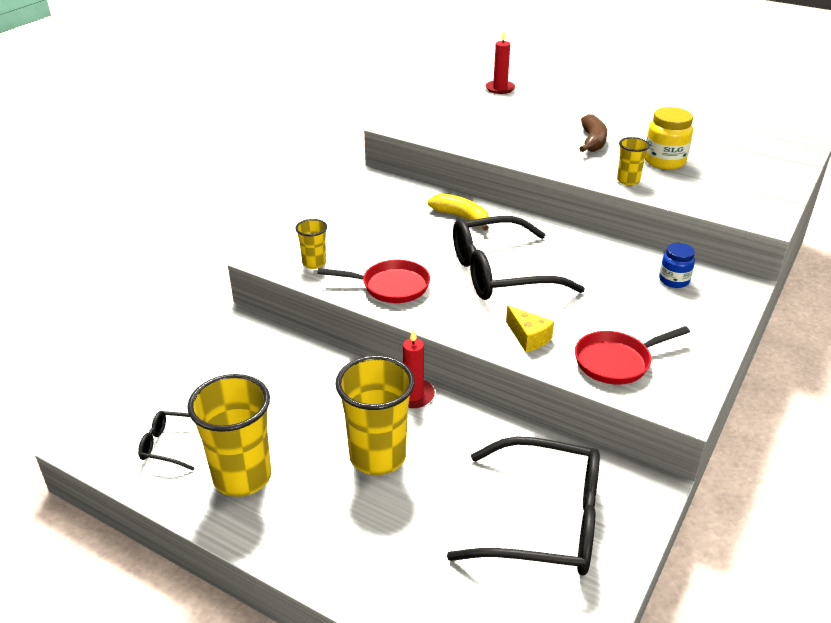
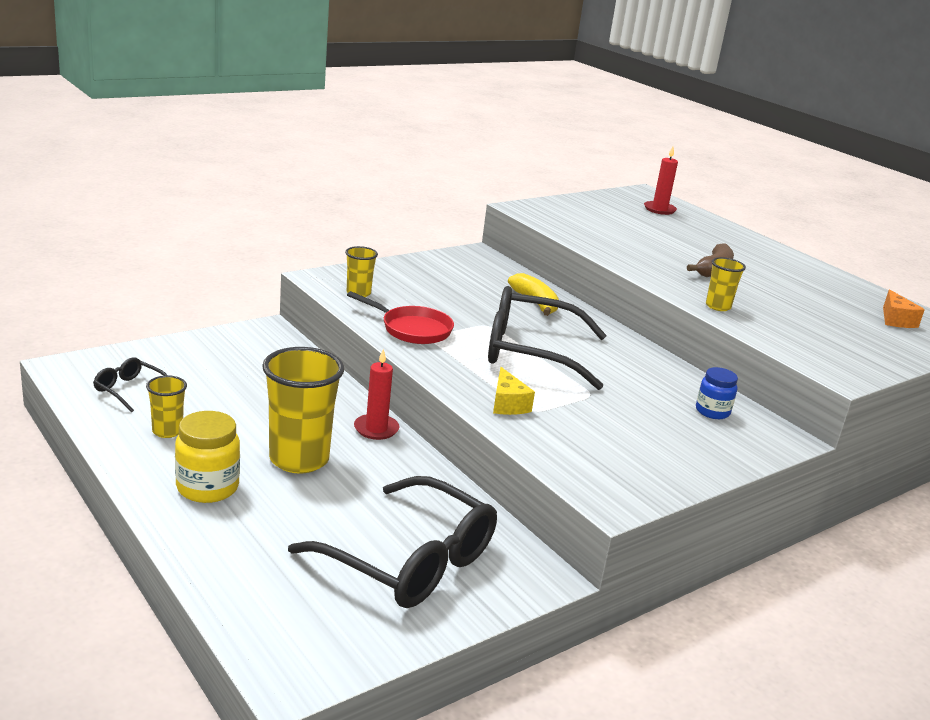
camera: 20 degrees right, 10 degrees down
(242, 477) = (167, 431): yellow cup -> yellow cup, size x0.51
(616, 361) = (579, 449): red pan -> none
(664, 161) = (777, 304): yellow jar -> yellow jar (207, 487)
(751, 146) = (896, 320): none -> orange cheese

